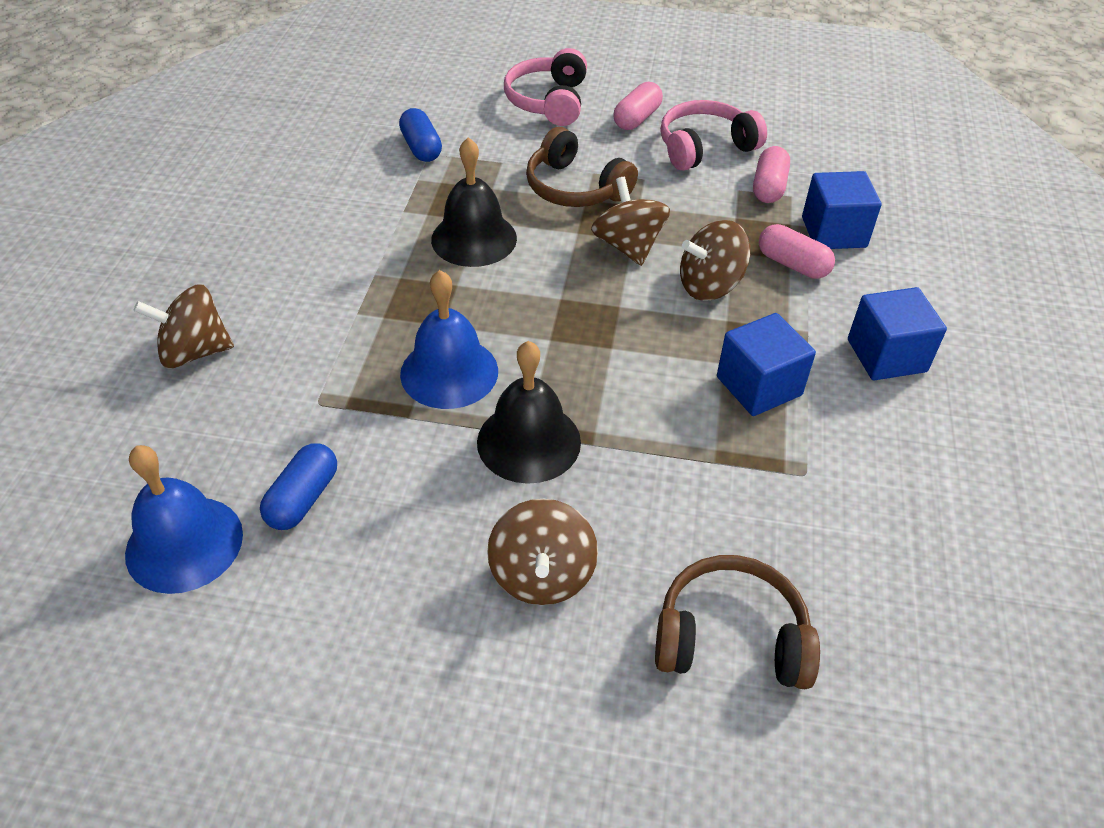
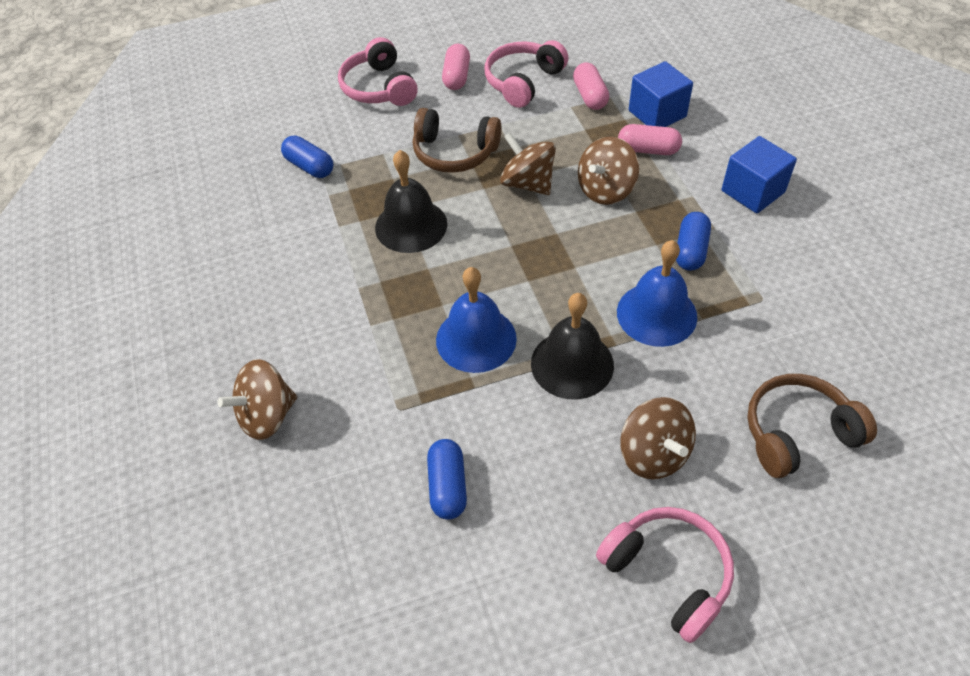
camera: 25 degrees left, 5 degrees up
(184, 543) = (388, 566): blue bell -> blue bell (656, 314)
(454, 707) = (668, 574): none -> pink headphones
(759, 386) = (690, 250): blue cube -> blue capsule

